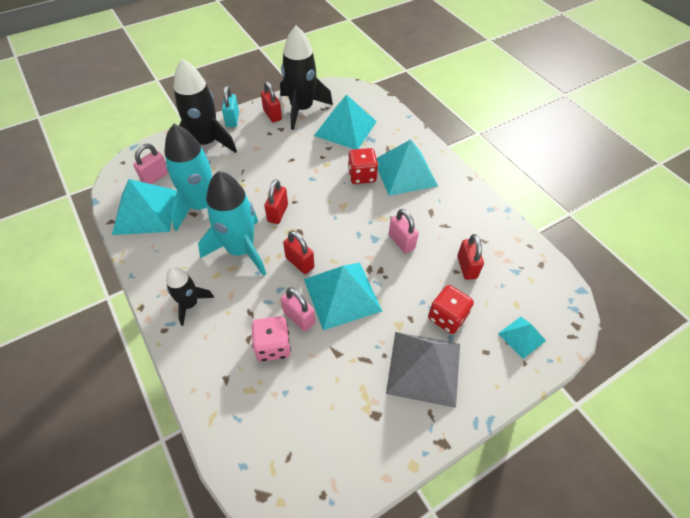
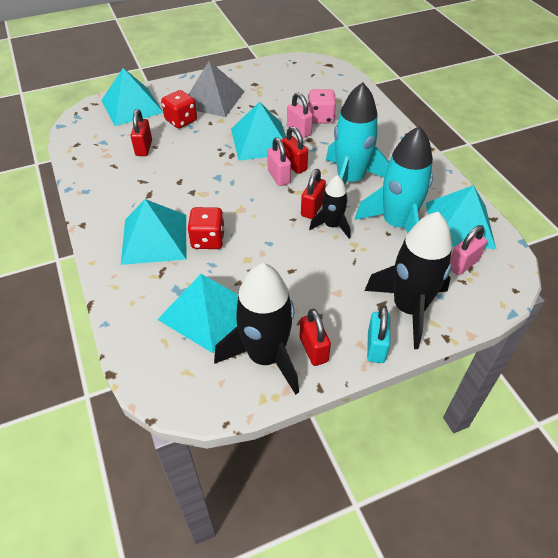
camera: 170 degrees left, 5 degrees down
(190, 304) = (390, 146): black rocket -> black rocket (332, 225)
(401, 242) = (193, 172): pink padlock -> pink padlock (279, 177)
(522, 337) = (131, 106): turquoise pyramid -> turquoise pyramid, size x1.93

